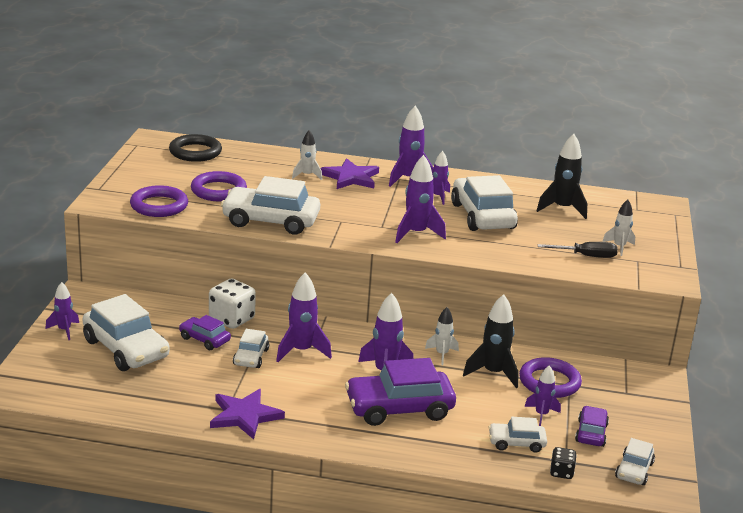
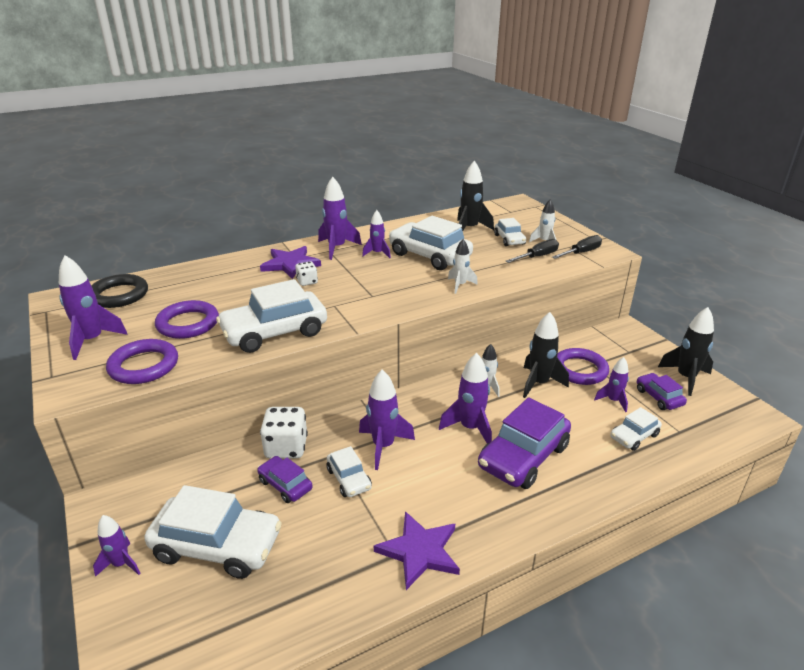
camera: 35 degrees left, 5 degrees up
(204, 339) = (285, 485): purple car -> purple car turned 45 degrees clockwise
(307, 175) = (251, 276): white rocket -> white rocket (460, 285)
(344, 196) = (307, 282): none -> white dice
(416, 234) = (406, 290): purple rocket -> purple rocket (92, 341)
(561, 472) = (692, 443): black dice -> none
(634, 470) = (722, 412): white car -> white car (509, 239)
(639, 270) = (581, 253): none -> black screwdriver
(646, 435) = (685, 378): none -> black rocket

